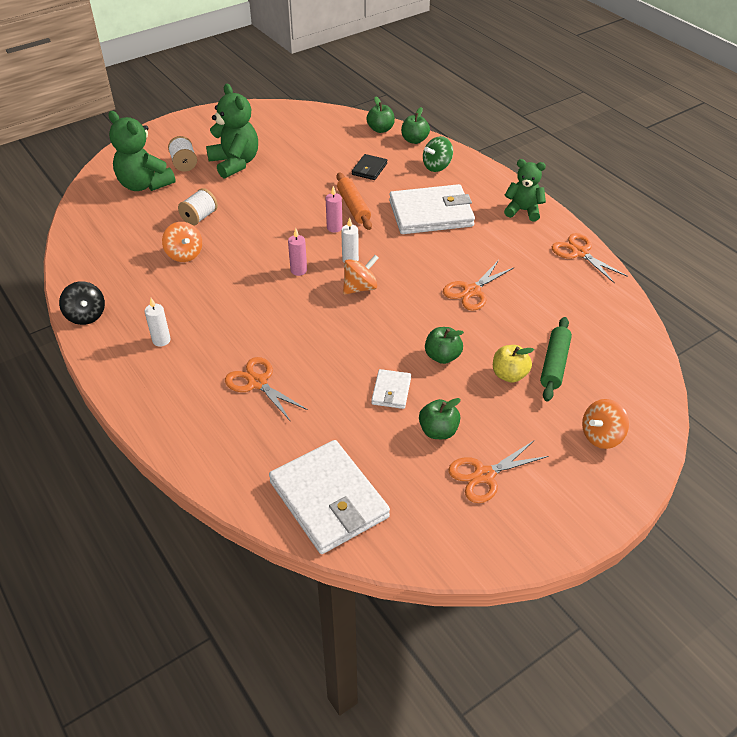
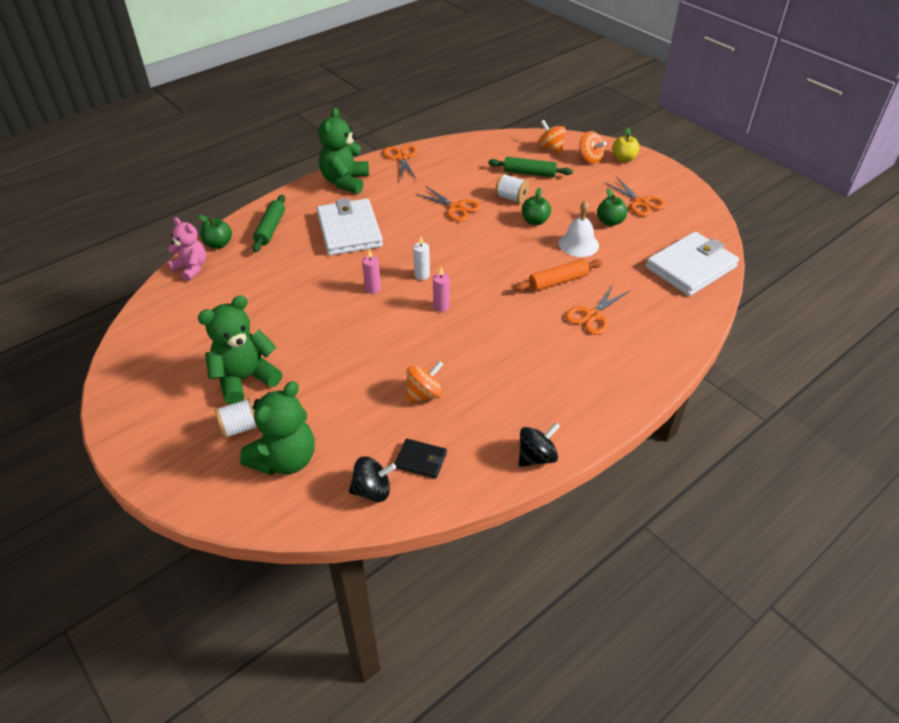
camera: 95 degrees left, 0 degrees up
(95, 225) = (372, 490): none -> black spinning top
(161, 340) = (558, 387): white candle -> none
(199, 217) = (355, 393): white spool -> white spool (511, 198)
(353, 207) = (337, 278): orange rolling pin -> orange rolling pin (558, 281)
(360, 288) = (461, 267): orange spinning top -> orange spinning top (550, 148)
(369, 169) = (270, 272): black wallet -> black wallet (421, 460)
(380, 129) = (191, 268): green apple -> pink teddy bear
(391, 391) = (578, 244): white wallet -> white bell
(437, 166) = (270, 228): green spinning top -> green rolling pin
(509, 375) = (545, 192): yellow apple -> yellow apple (623, 159)
(523, 211) = (345, 182): green teddy bear -> green teddy bear, size x1.51
(579, 253) = (401, 158): orange scissors -> orange scissors turned 120 degrees clockwise

